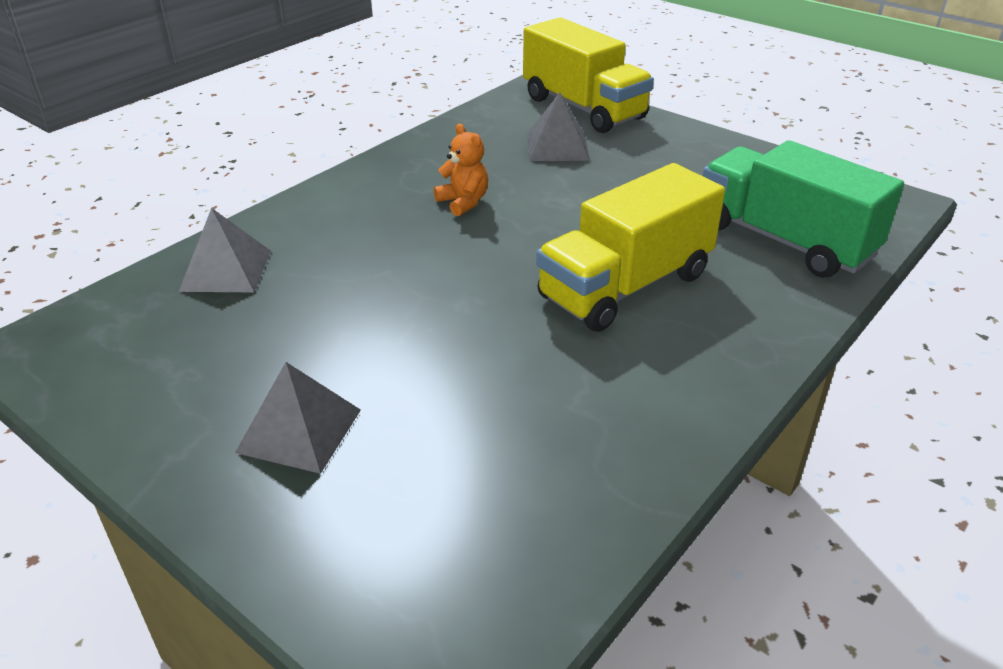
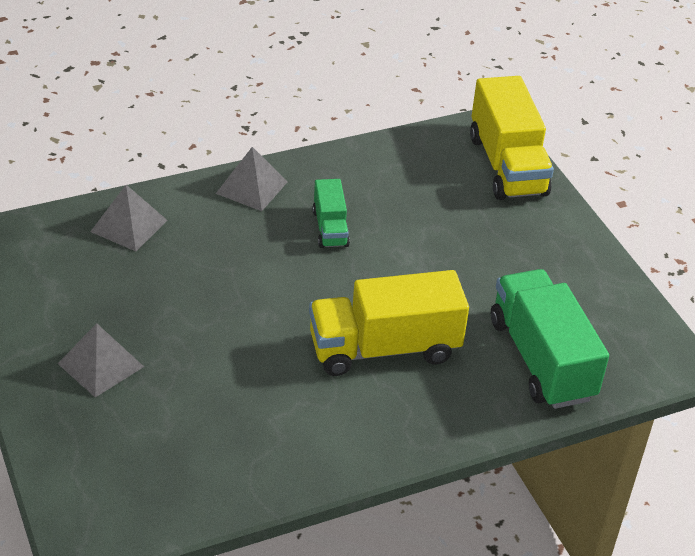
camera: 25 degrees right, 5 degrees up
(463, 202) = (330, 228): orange teddy bear -> green truck
(557, 147) = (448, 200): grey pyramid -> grey pyramid (252, 187)

